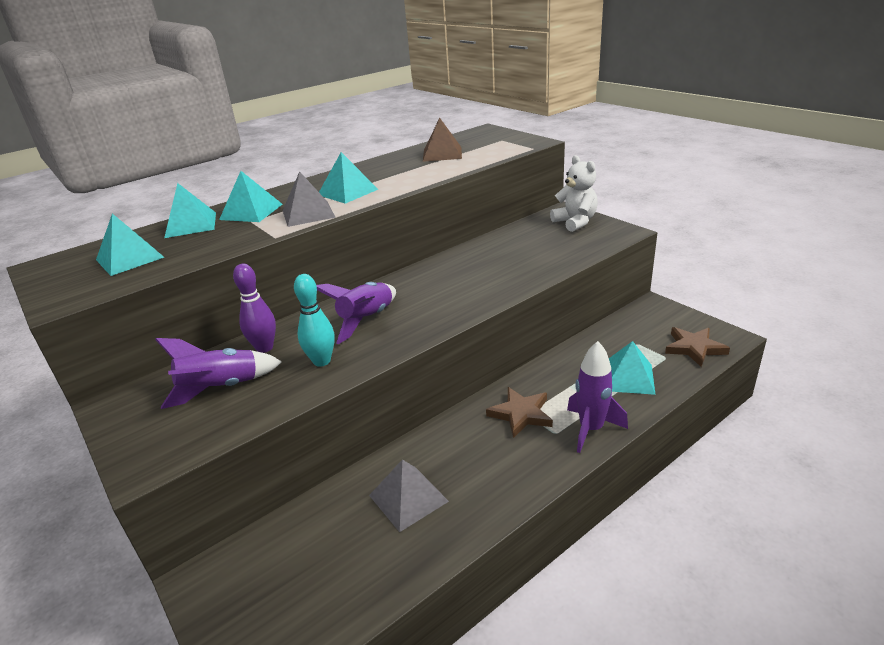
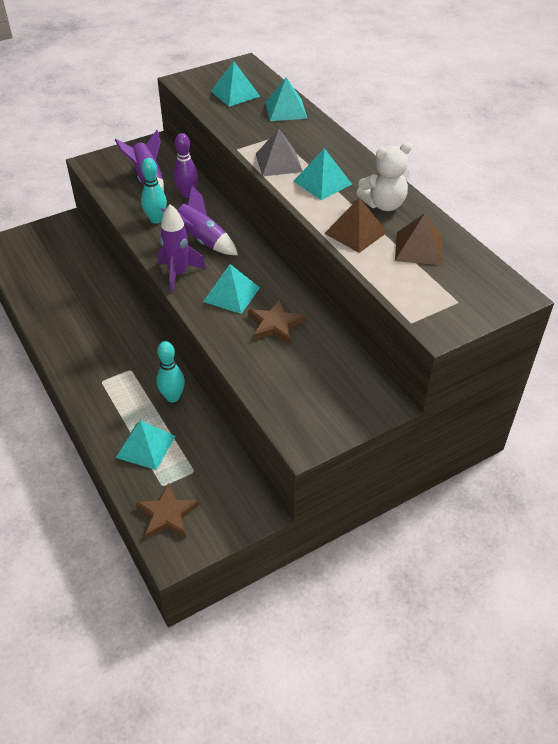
camera: 95 degrees right, 15 degrees up
(251, 211) = (299, 135): turquoise pyramid -> turquoise pyramid (231, 294)
(408, 498) = (80, 299): grey pyramid -> none
(427, 172) = (356, 232): none -> brown pyramid
(521, 414) = (131, 365): brown star -> brown star (275, 325)
(554, 374) = (173, 397): none -> turquoise bowling pin
(575, 222) = (346, 406): white teddy bear -> white teddy bear (384, 204)
(591, 429) = (95, 403): purple rocket -> purple rocket (178, 274)

